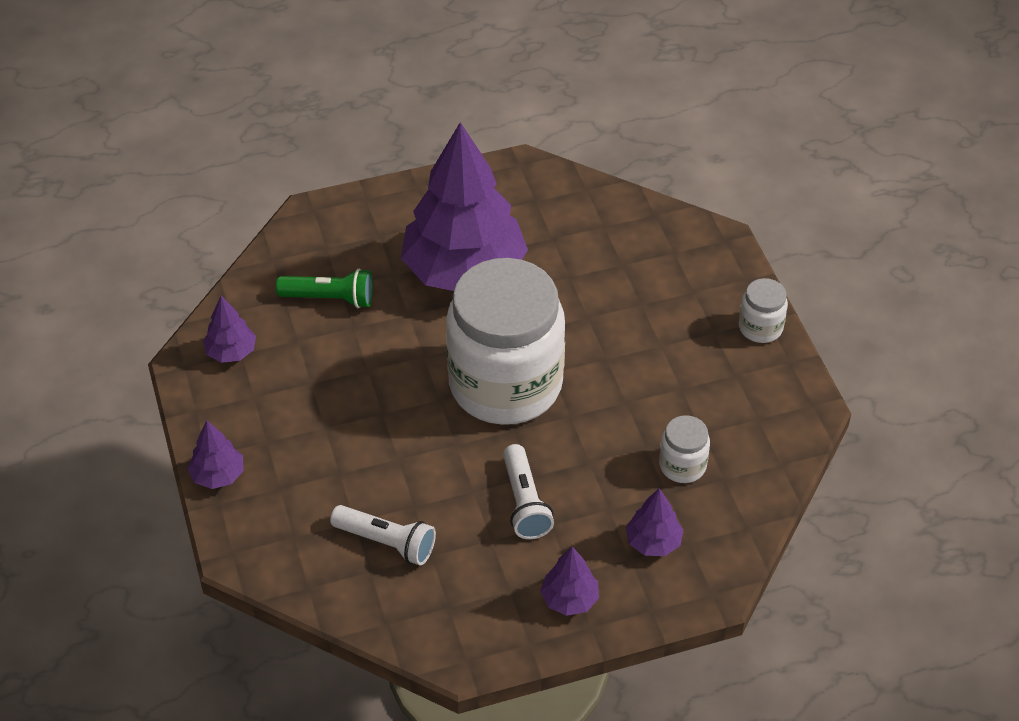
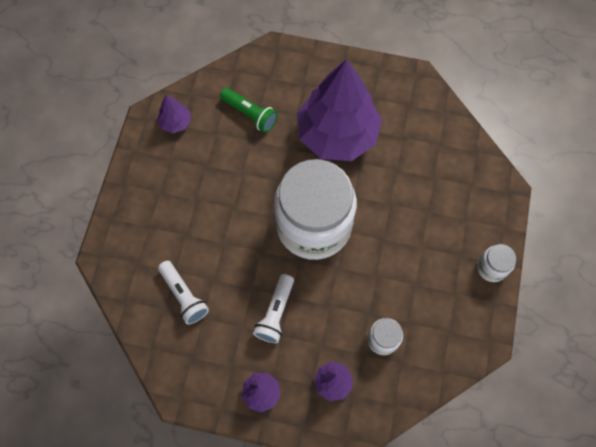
camera: 30 degrees right, 20 degrees up
(218, 475) = (121, 200): purple tree -> none

